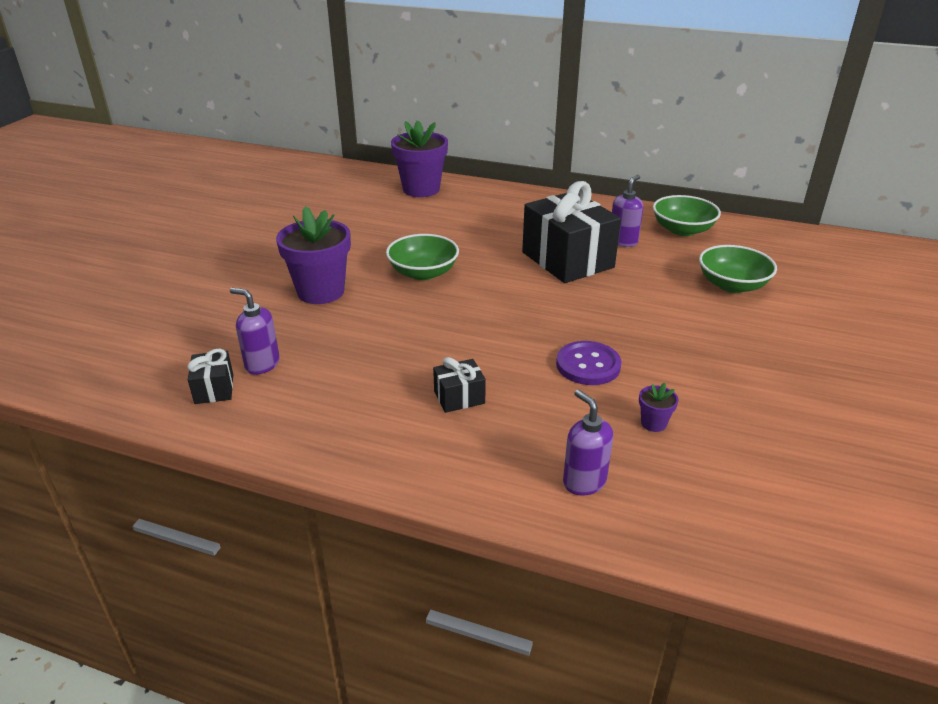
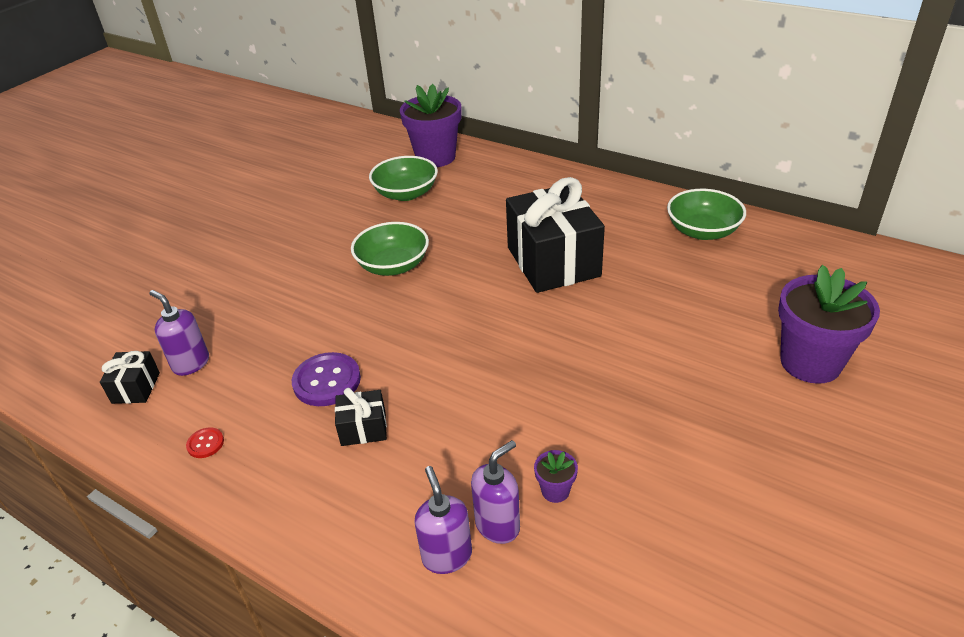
camera: 15 degrees right, 5 degrees up
(310, 425) = (205, 444): none -> red button
(321, 291) = (282, 280): purple flower pot -> purple flower pot (810, 362)
(588, 365) = (516, 404): purple button -> purple button (327, 381)
(623, 241) = (626, 242): purple soap dispenser -> purple soap dispenser (498, 525)
(732, 285) = (728, 313): green bowl -> green bowl (406, 193)

